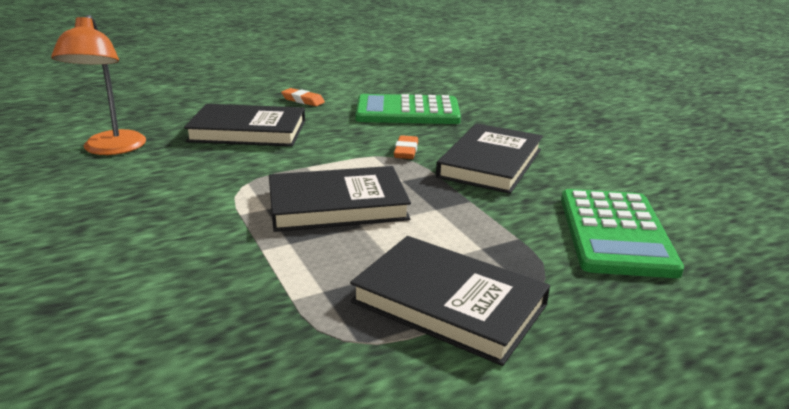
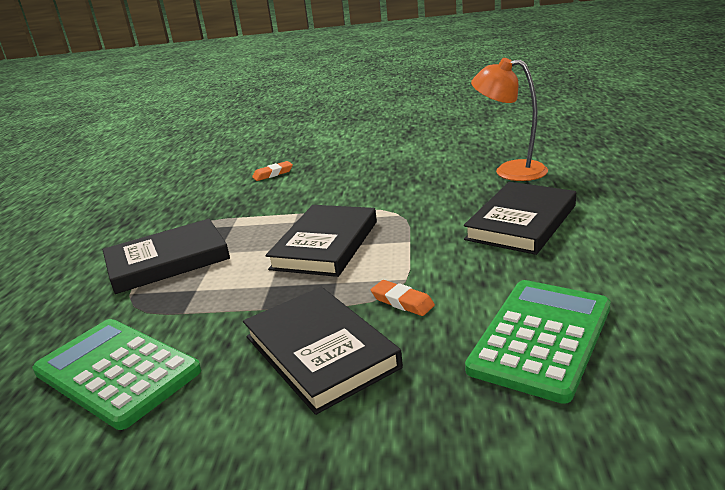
camera: 125 degrees right, 0 degrees up
(303, 100) = (622, 263): orange eraser -> orange eraser (273, 174)

